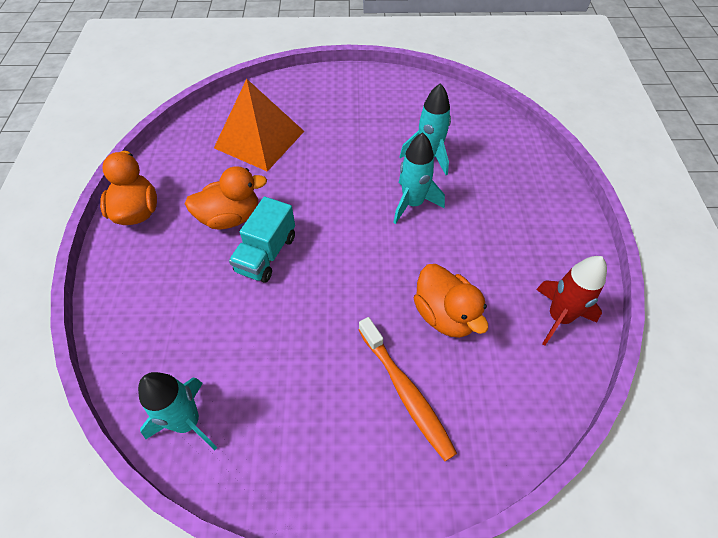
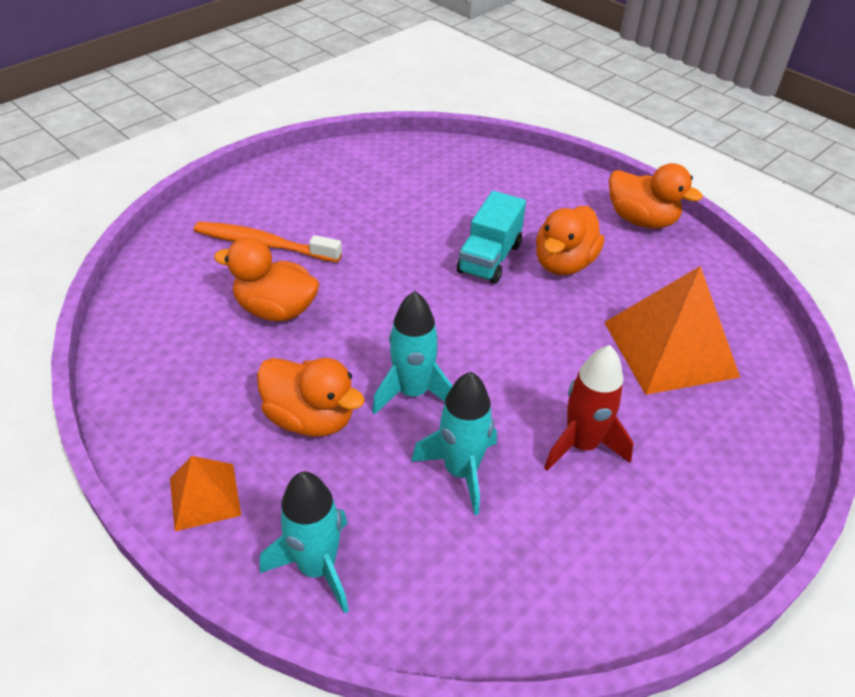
camera: 135 degrees right, 10 degrees down
(187, 422) = (399, 156): turquoise rocket -> turquoise rocket (317, 567)
(266, 254) = (489, 258): turquoise truck -> turquoise truck turned 135 degrees counterclockwise
(480, 226) = (310, 418): none -> orange duck
(558, 317) = (156, 374): red rocket -> red rocket (581, 445)
(564, 222) = (205, 496): none -> orange pyramid

